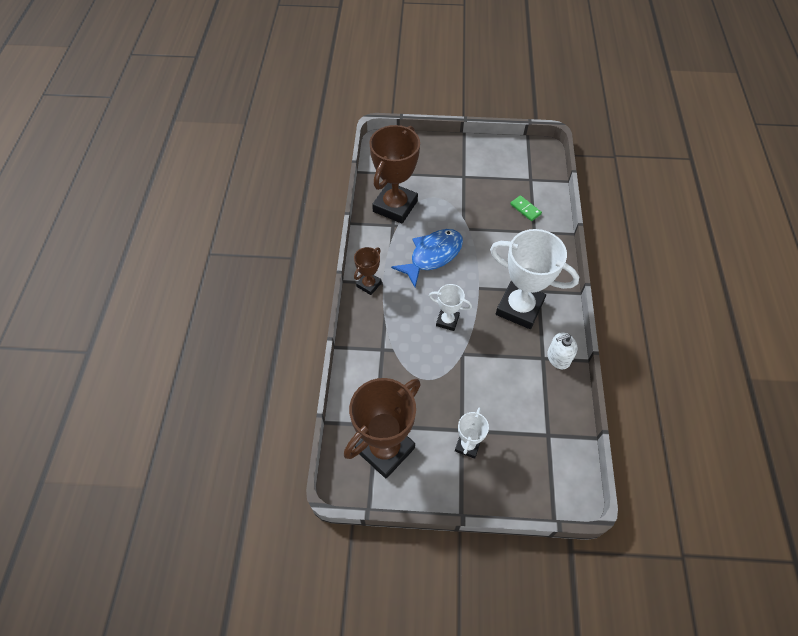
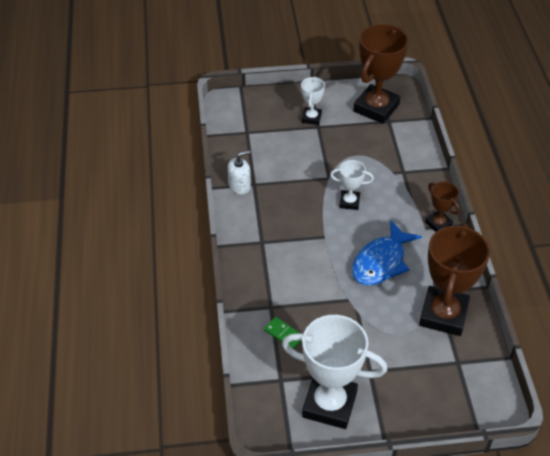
camera: 170 degrees right, 10 degrees down
(369, 284) = (438, 224): brown trophy -> brown trophy turned 60 degrees counterclockwise
(519, 308) = (280, 223): white trophy -> white trophy (329, 404)

